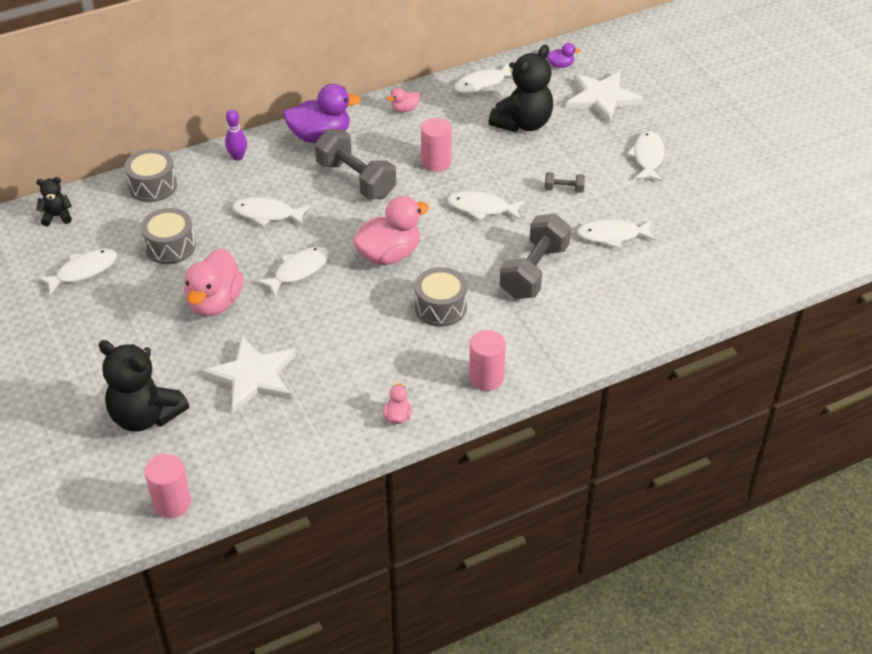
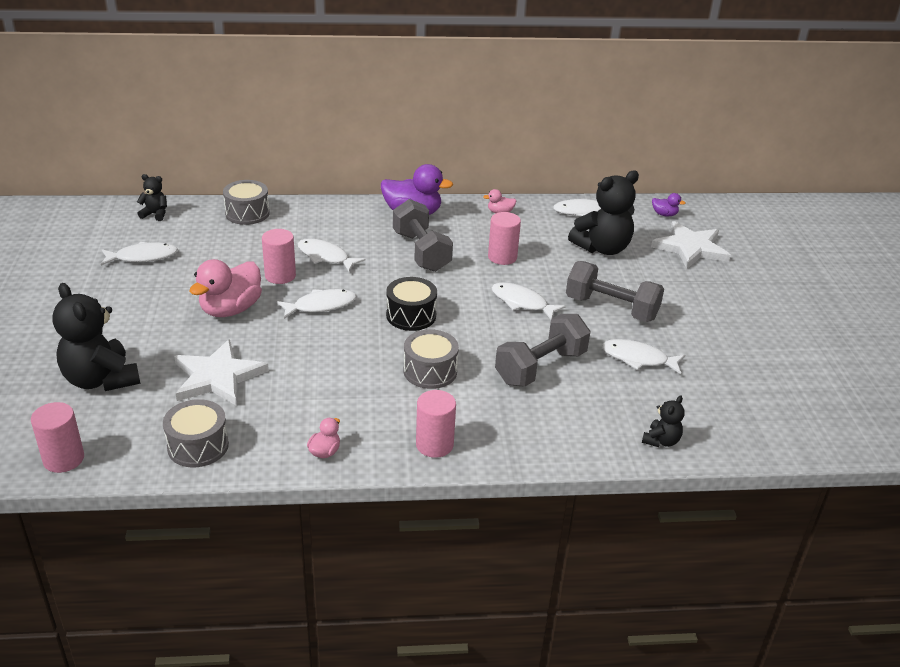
camera: 20 degrees right, 10 degrees down
(170, 246) = (227, 258): grey drum -> grey drum (198, 446)
(237, 250) = (280, 276): none -> pink cylinder
(238, 157) = (332, 211): purple bowling pin -> none
(389, 254) = (411, 315): pink duck -> black drum
(564, 189) = (611, 308): grey dumbbell -> grey dumbbell, size x2.23
(647, 157) = (711, 304): white fish -> none
(668, 310) = (661, 441): none -> black teddy bear

